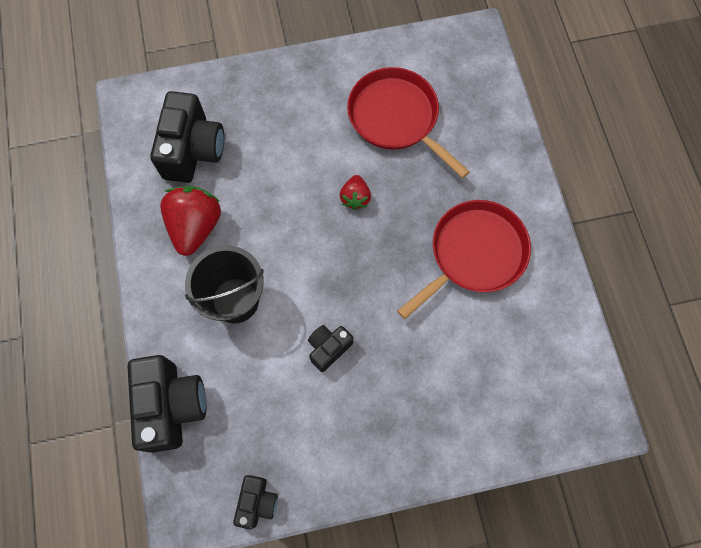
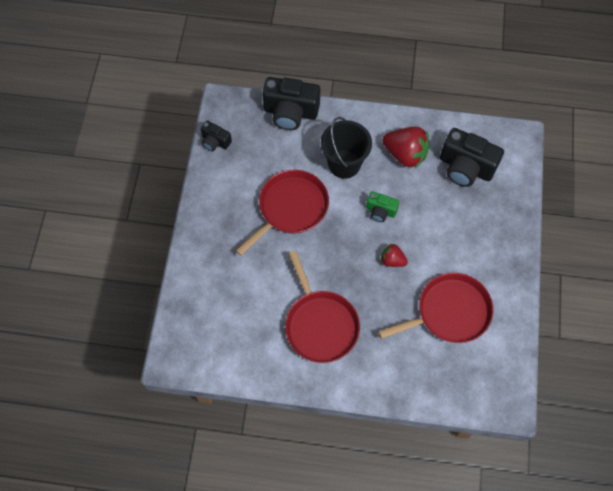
camera: 110 degrees right, 5 degrees down
(291, 232) = (380, 211): none -> green camera
(328, 348) = (290, 208): black camera -> red pan

